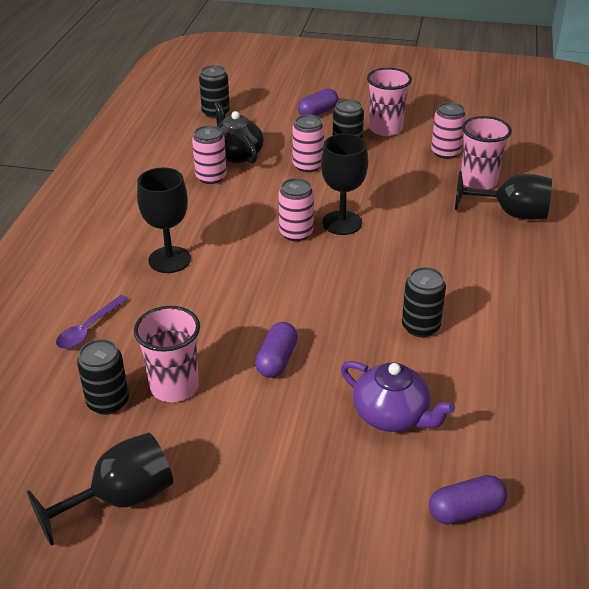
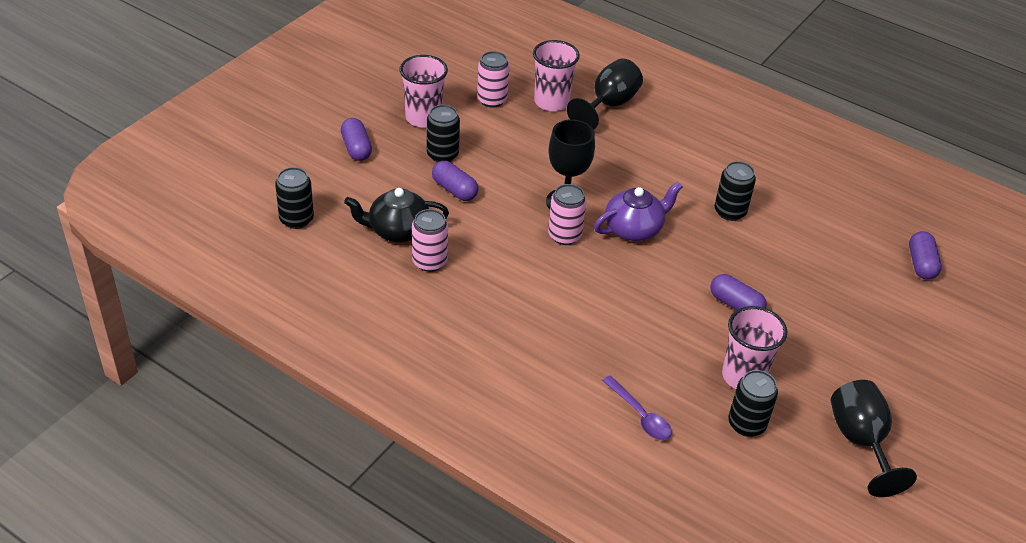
camera: 70 degrees left, 5 degrees up
(169, 260) = (559, 331): black goblet -> none
(308, 165) = (454, 190): pink can -> purple capsule
(392, 415) = (822, 264): purple teapot -> purple teapot (634, 229)

